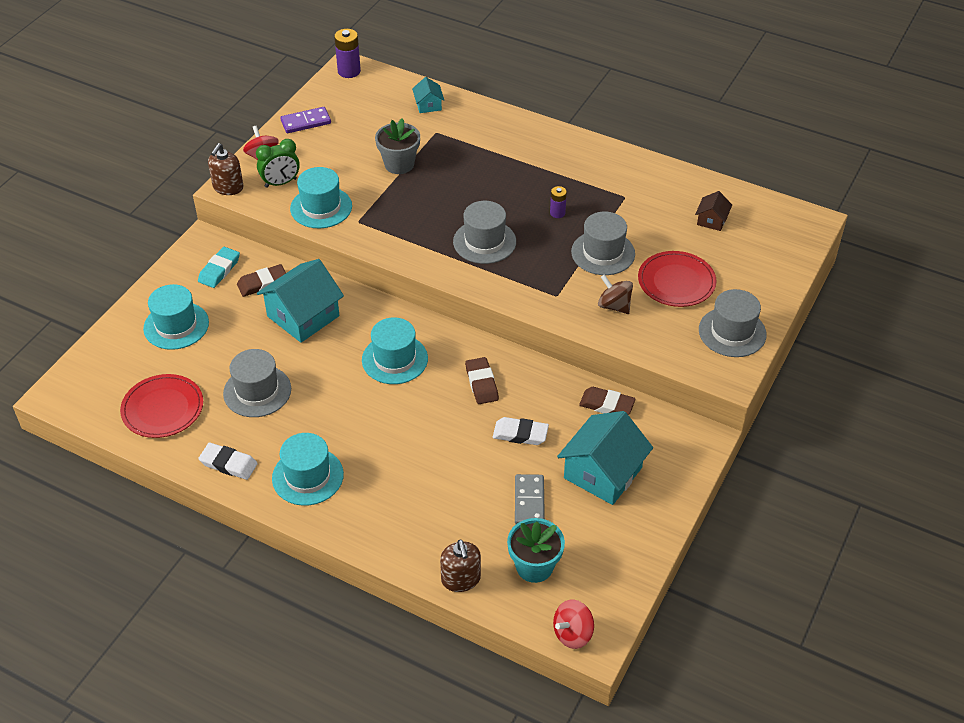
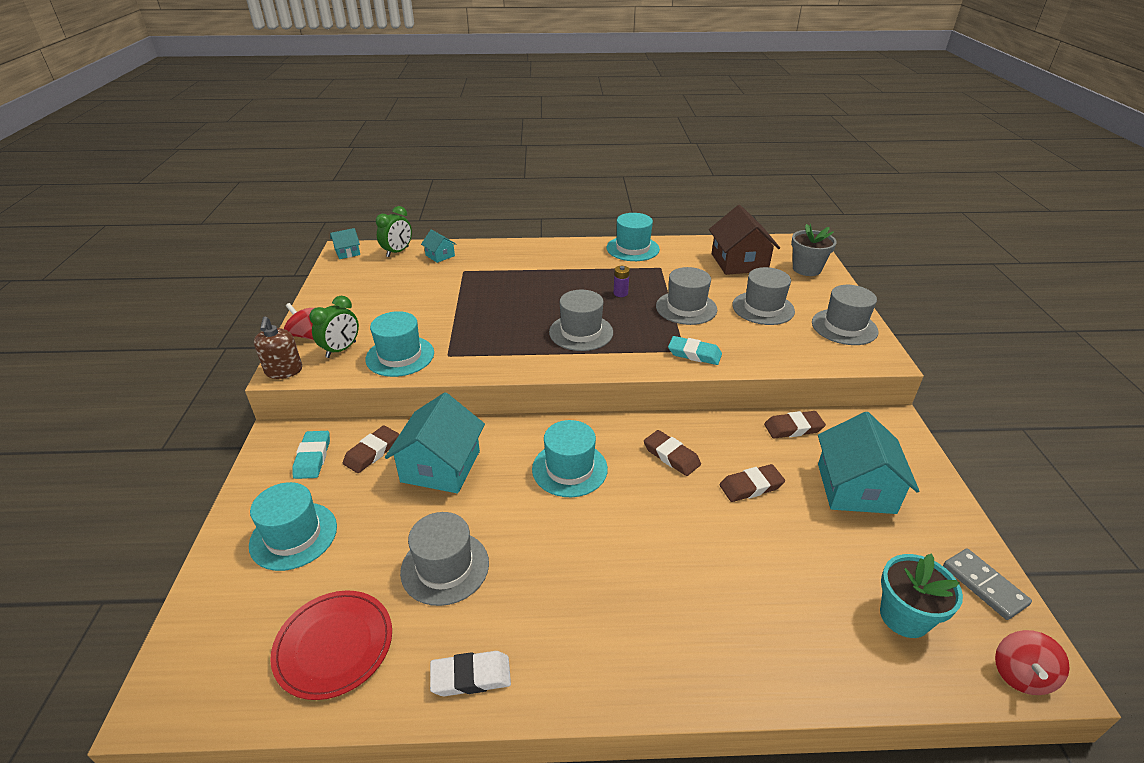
camera: 30 degrees left, 10 degrees down
(306, 122) = (332, 297): purple domino -> none
(307, 476) = (581, 641): turquoise hat -> turquoise hat (632, 248)
(349, 71) = (347, 252): purple battery -> turquoise house
(393, 86) = (397, 252): none -> green clock
(399, 164) = (450, 301): grey flower pot -> grey flower pot (806, 269)
(461, 579) = (855, 676): brown soap dispenser -> none
(520, 434) = (751, 486): white eraser -> brown eraser
(529, 501) = (826, 548): grey domino -> grey domino (984, 585)
(562, 302) = (694, 354): none -> turquoise eraser
(614, 306) = (737, 341): brown spinning top -> none
(676, 281) = (763, 308): red plate -> grey hat
(711, 220) = (739, 262): brown house -> brown house, size x2.05

